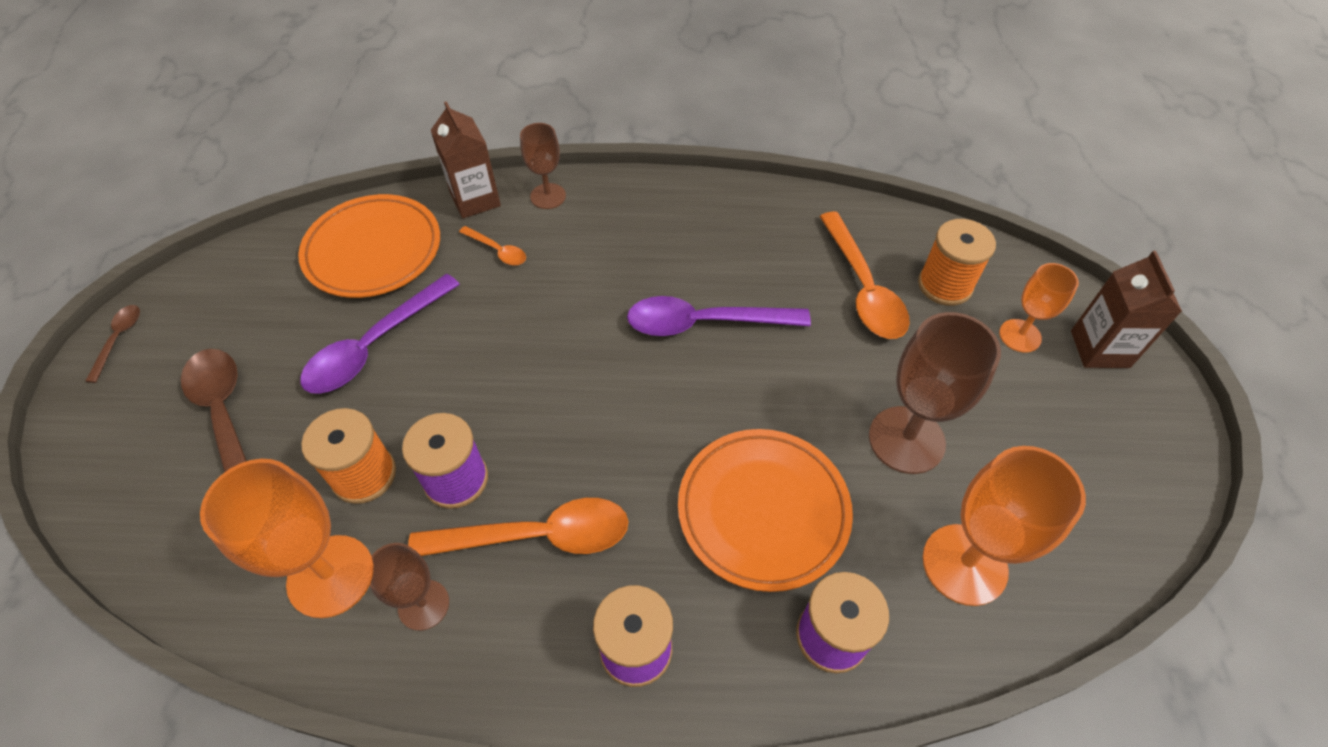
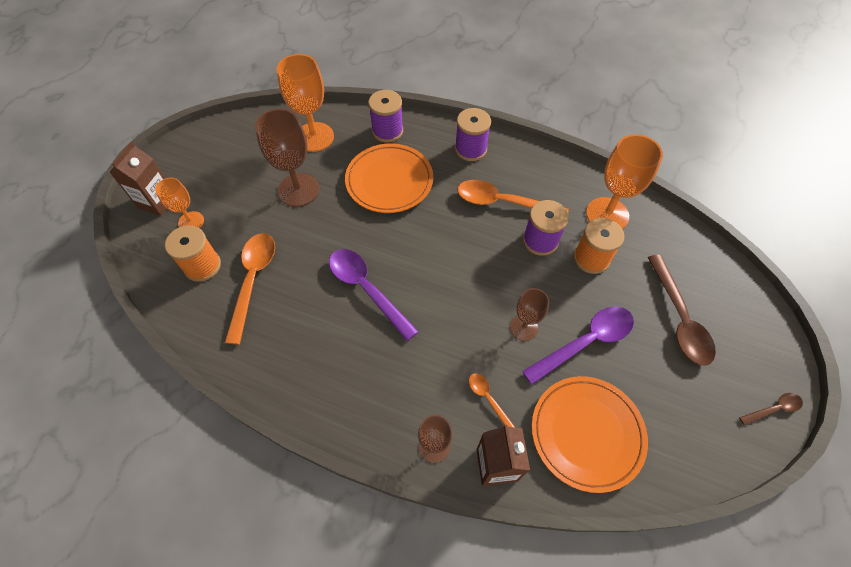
camera: 160 degrees left, 5 degrees up
(119, 339) = (774, 408): brown spoon -> brown spoon turned 135 degrees counterclockwise
(423, 605) = (562, 190): brown goblet -> brown goblet (524, 328)
(704, 323) = (366, 289): purple spoon -> purple spoon turned 150 degrees counterclockwise

